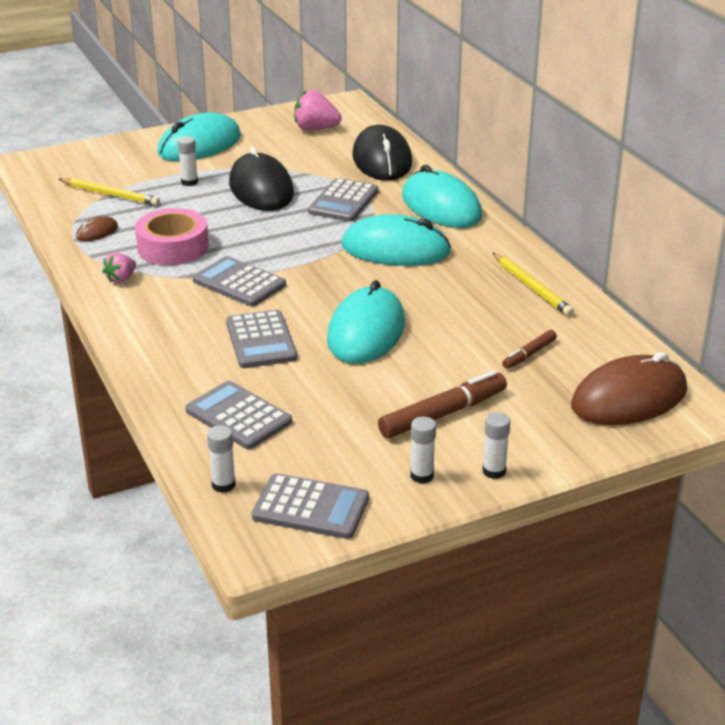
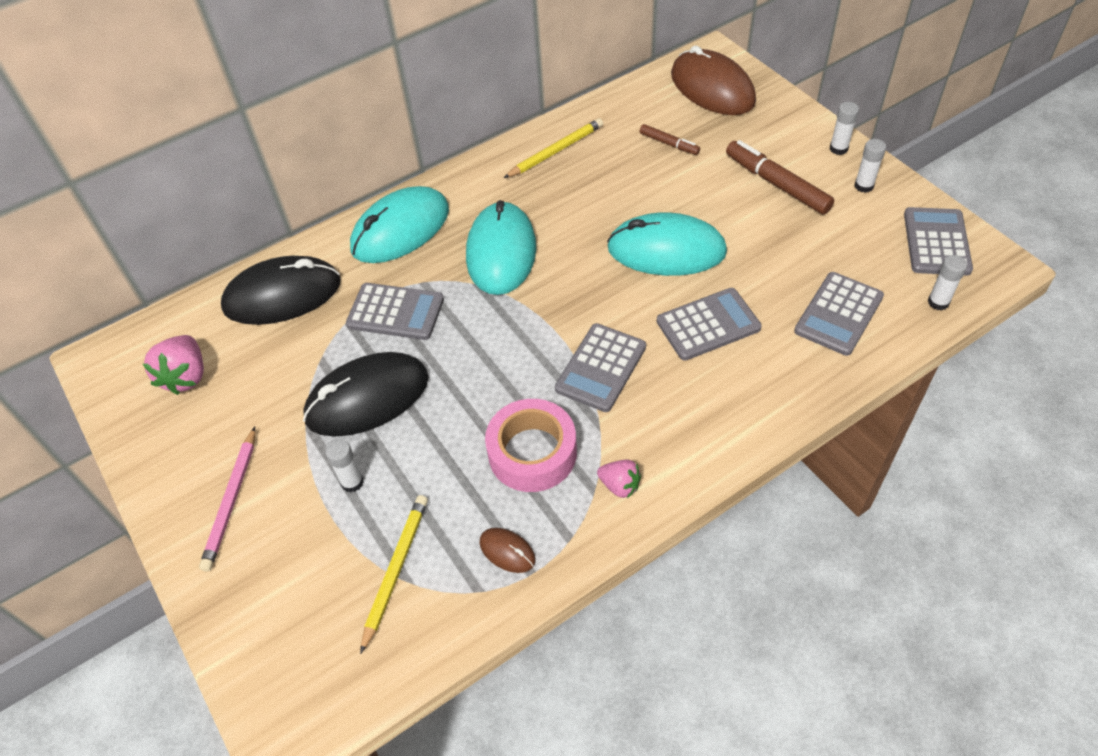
camera: 95 degrees left, 20 degrees up
(199, 145) = (231, 501): turquoise mouse -> pink pencil

